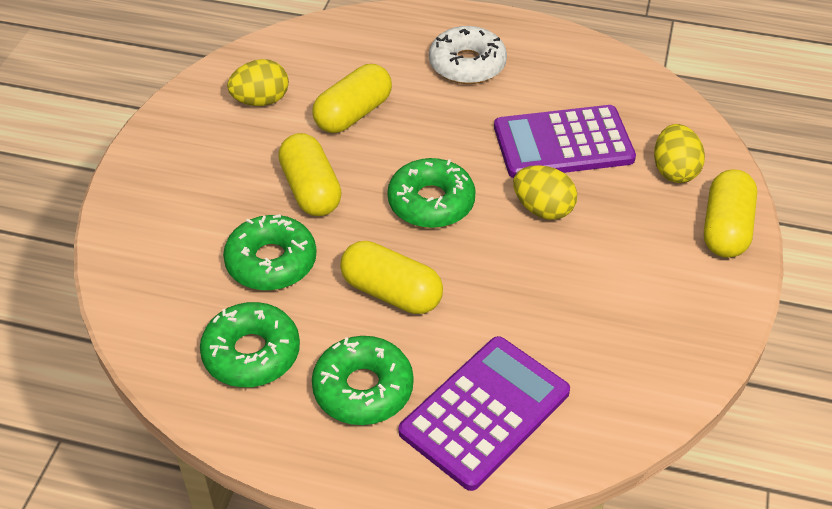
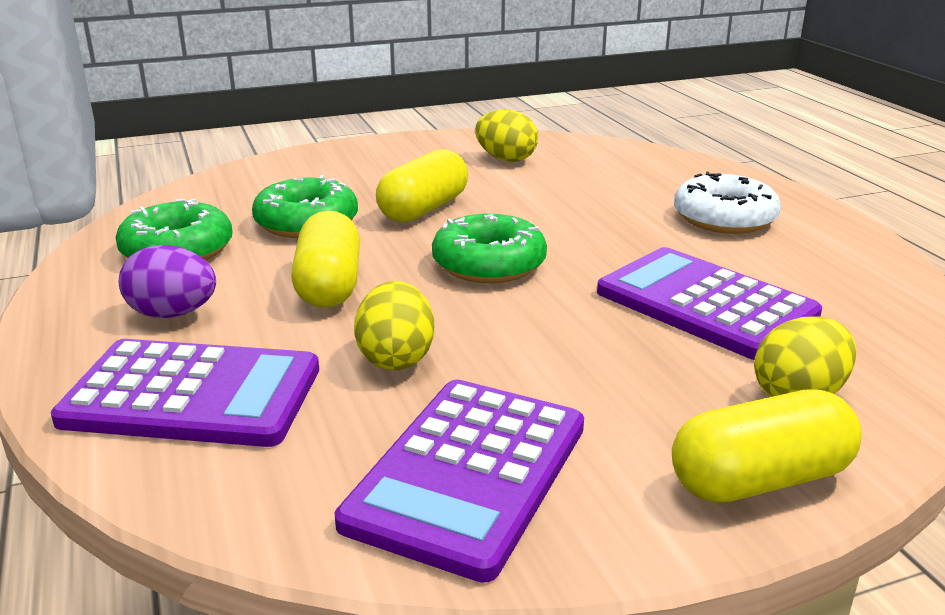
camera: 55 degrees right, 20 degrees down
(353, 114) = (554, 194): yellow capsule -> none
(363, 389) = (173, 314): green donut -> purple egg
(543, 209) = (575, 326): yellow egg -> yellow egg (396, 358)
(650, 326) = (469, 474): none -> purple calculator

